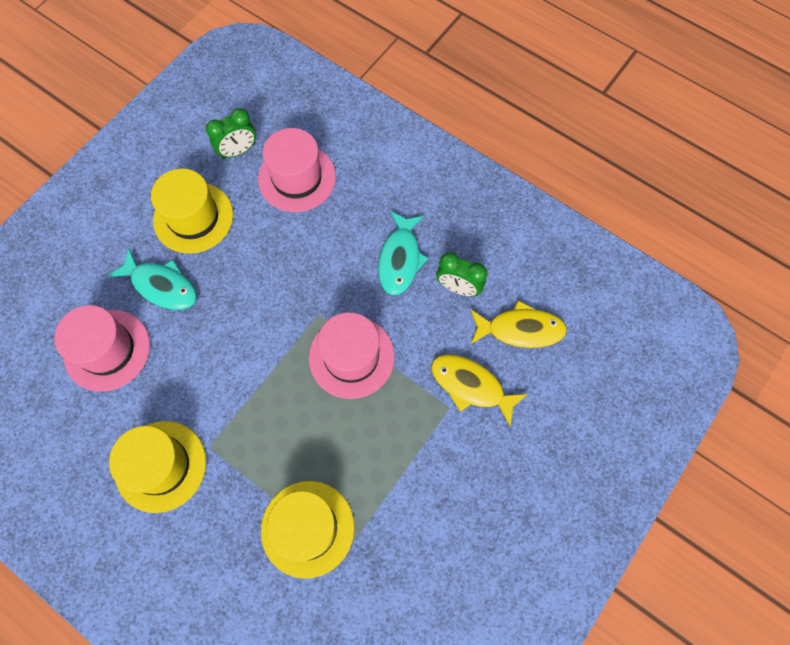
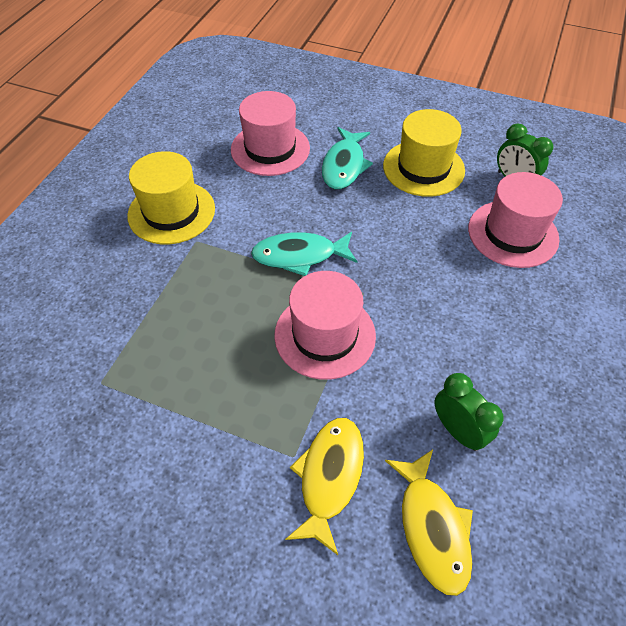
camera: 75 degrees right, 15 degrees down
(307, 528) = (125, 342): yellow hat -> none
(400, 259) = (465, 355): turquoise fish -> turquoise fish (299, 256)
(458, 288) = (458, 430): green clock -> green clock turned 135 degrees clockwise

